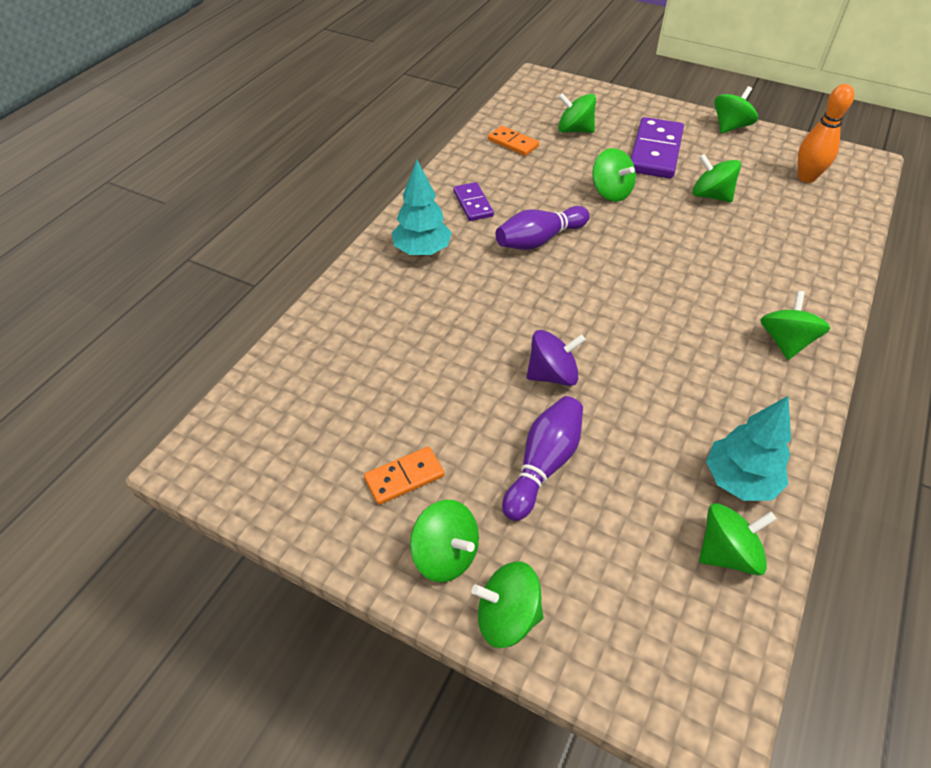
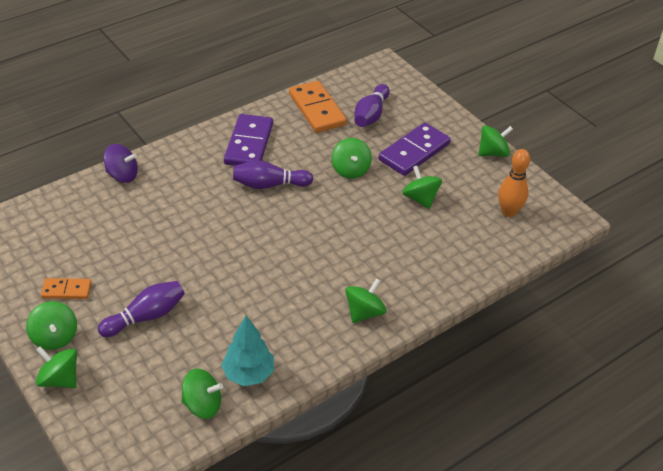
camera: 25 degrees right, 5 degrees down
(422, 251) = (188, 164): turquoise tree -> none
(473, 204) = (249, 144): purple domino -> purple domino, size x1.82
(513, 143) = (317, 109): orange domino -> orange domino, size x1.82
(552, 374) = (198, 270): purple spinning top -> purple spinning top (122, 175)
(574, 130) = (371, 115): green spinning top -> purple bowling pin

